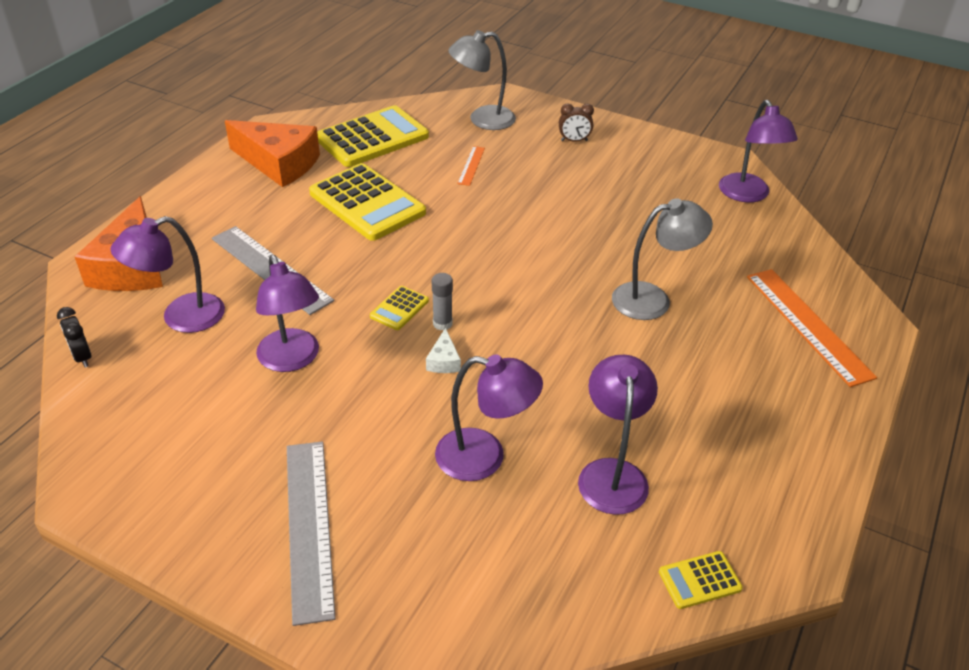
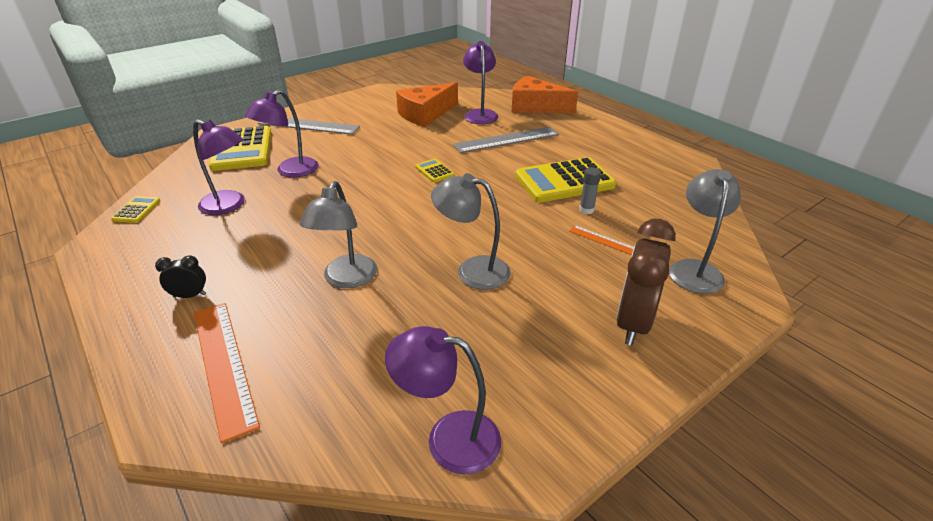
camera: 115 degrees right, 5 degrees down
(82, 357) = (468, 93): black clock -> black clock (190, 295)
(279, 163) = (635, 157): orange cheese -> orange cheese (425, 114)
(292, 360) = (419, 135): purple lamp -> none
(372, 138) = (667, 200): yellow calculator -> yellow calculator (242, 149)
(442, 323) = (407, 182): grey glue stick -> grey glue stick (586, 210)
(444, 361) = (374, 176): white cheese -> none
(574, 141) = (633, 323): brown clock -> brown clock, size x2.10
(575, 227) = (472, 270): none -> grey lamp
(808, 325) = (223, 365): orange ruler -> orange ruler turned 60 degrees clockwise

